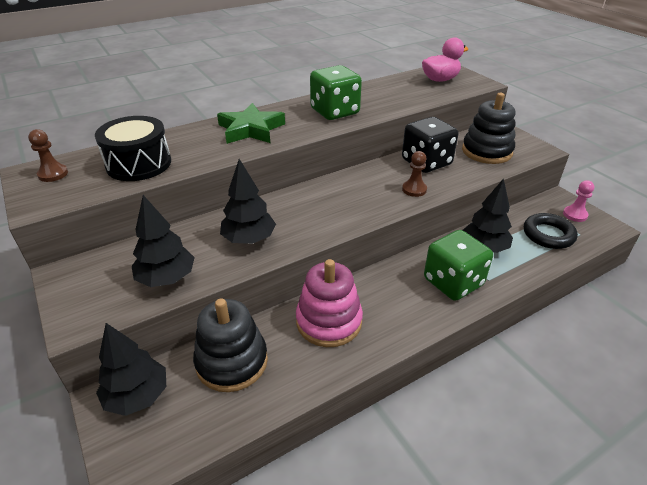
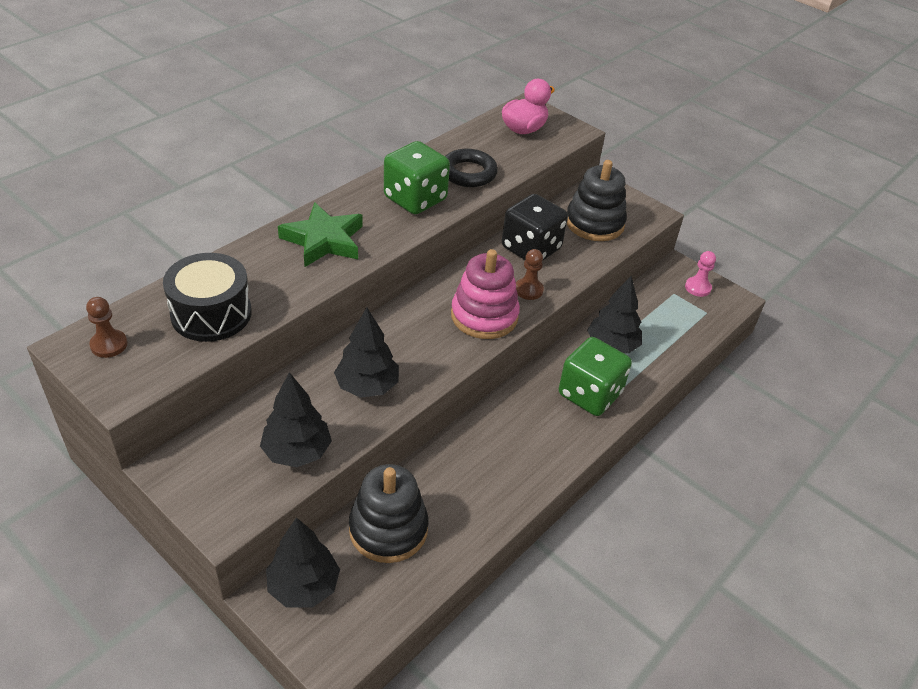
camera: 20 degrees left, 5 degrees up
(329, 321) = (474, 464): pink stacking toy -> pink stacking toy (484, 316)
(548, 235) = (674, 318): black ring -> black ring (468, 173)

